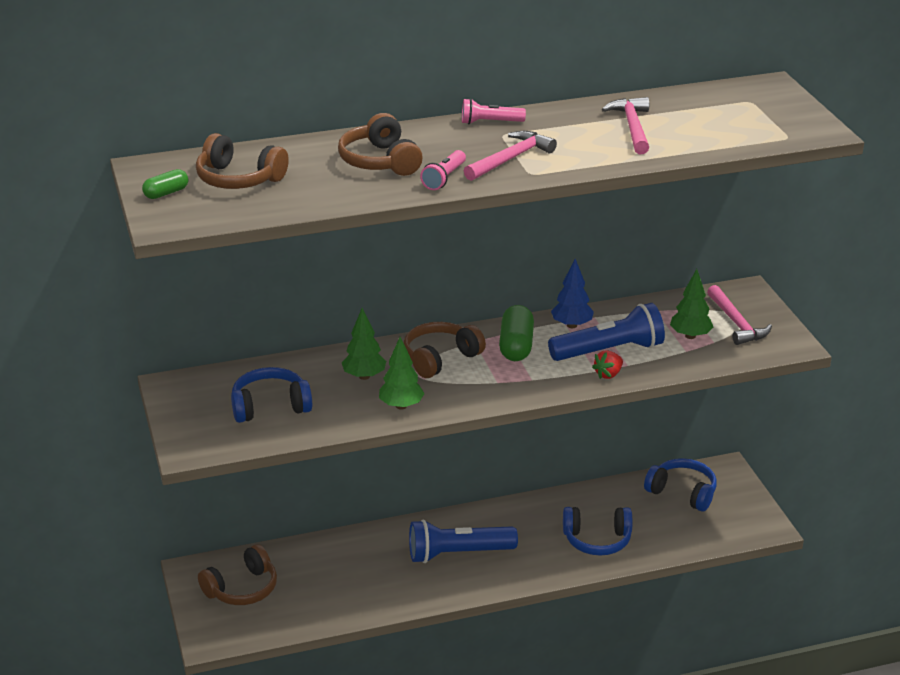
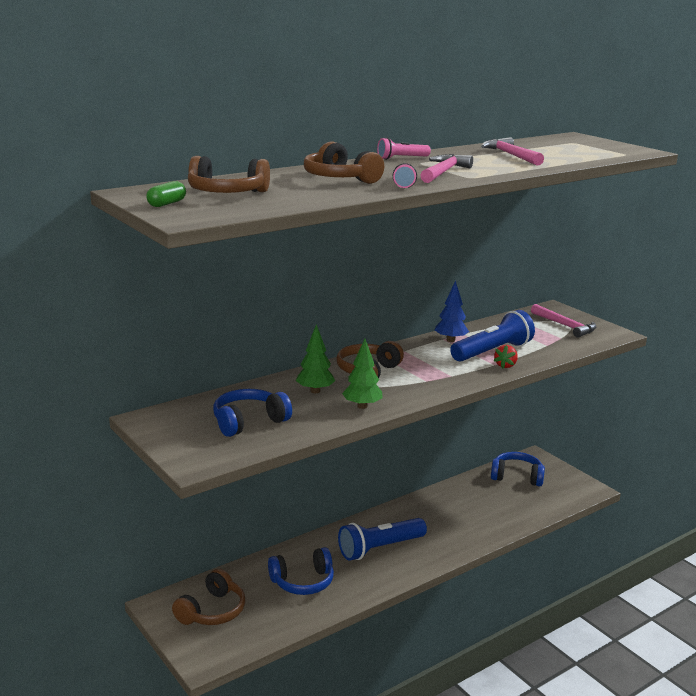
camera: 20 degrees left, 10 degrees down
(516, 346) = (420, 357): green capsule -> none
(597, 540) = (479, 519): blue headphones -> blue headphones (303, 582)
(690, 336) = (541, 336): green tree -> none

